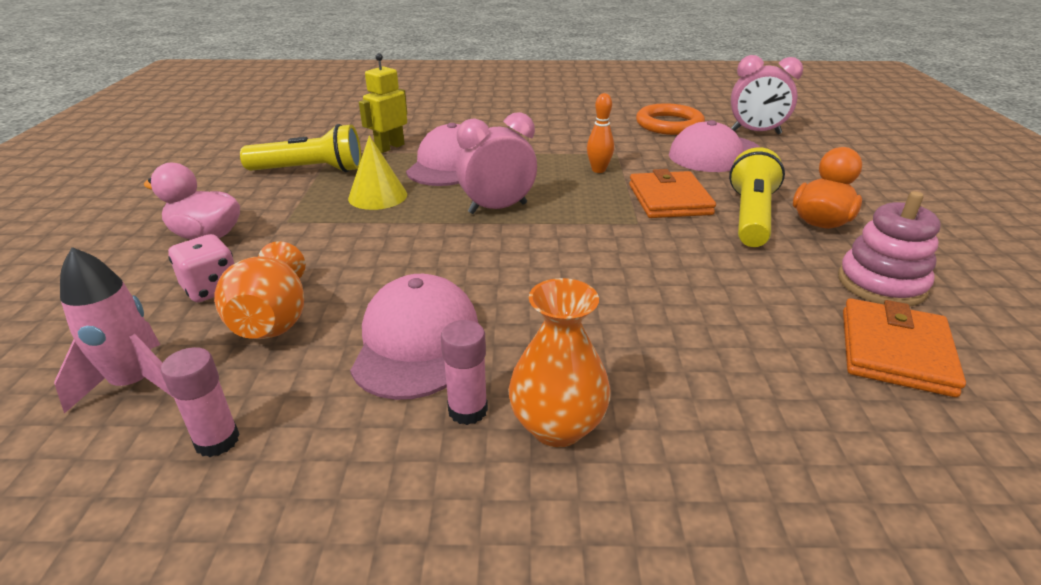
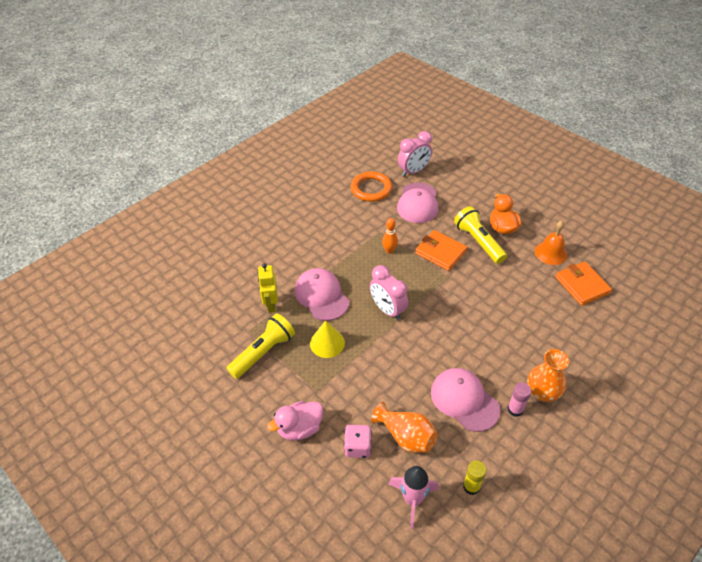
camera: 45 degrees left, 15 degrees up
(217, 441) = (471, 486): pink glue stick -> yellow glue stick
(497, 208) = (387, 310): pink clock -> pink clock turned 60 degrees counterclockwise
(881, 284) = (550, 253): pink stacking toy -> orange bell

